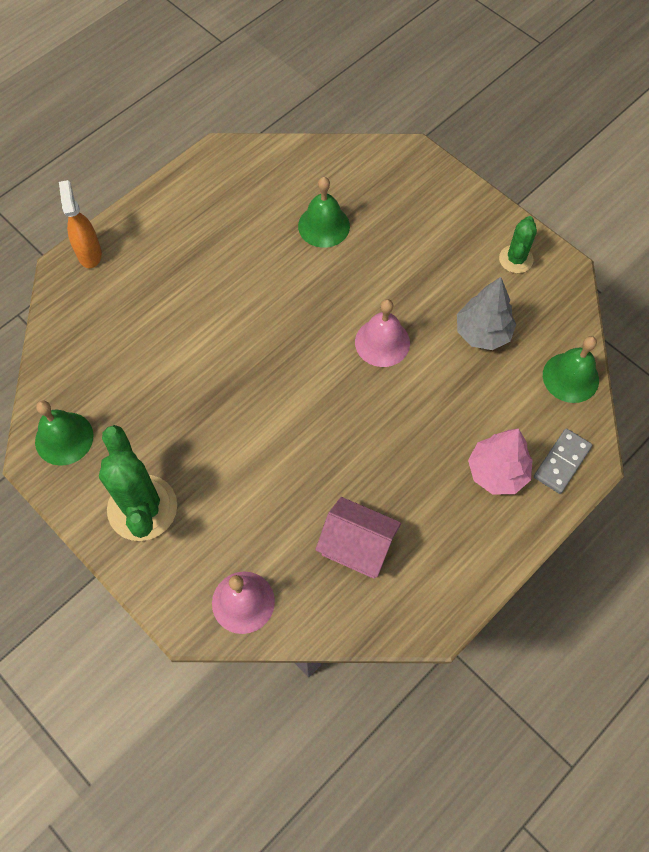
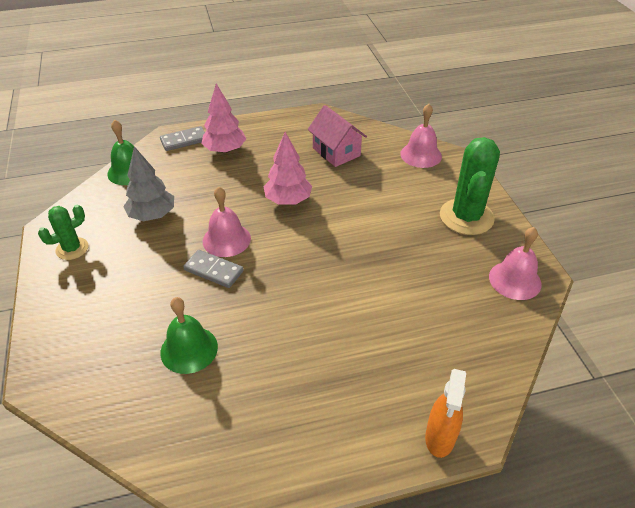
camera: 150 degrees left, 20 degrees down
(64, 438) = (515, 280): green bell -> pink bell
(359, 428) = (288, 200): none -> pink tree
(365, 303) = (214, 270): none -> grey domino

